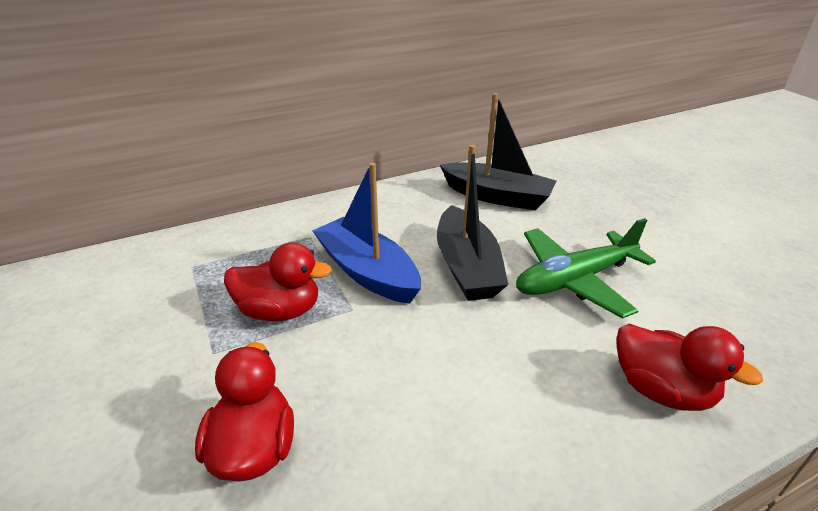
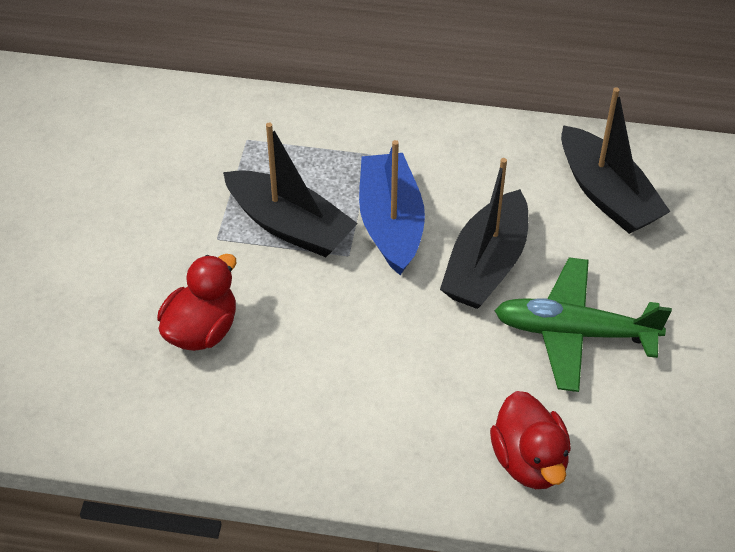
camera: 35 degrees right, 15 degrees up
(280, 311) = (289, 225): red duck -> black boat

